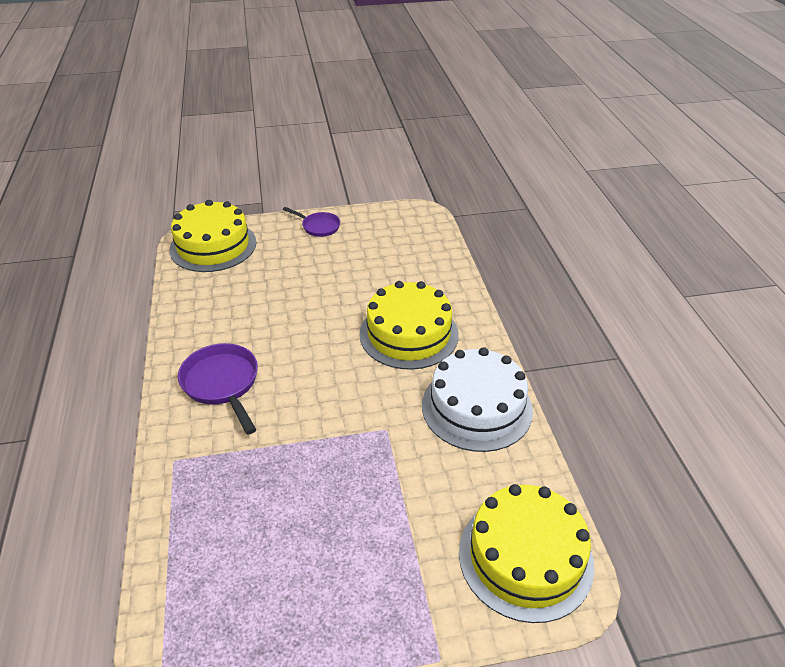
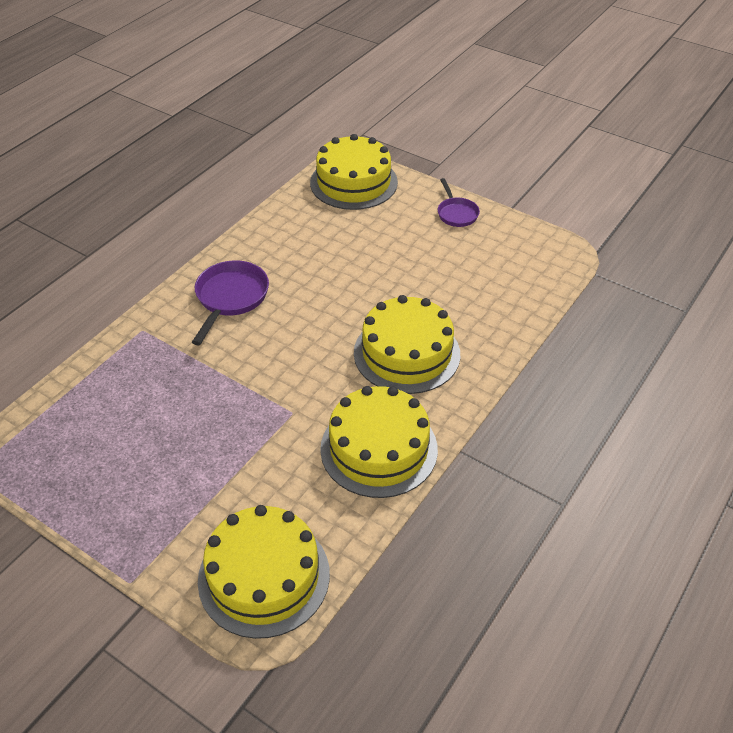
camera: 45 degrees right, 5 degrees up
(476, 407) = (379, 449): white cake -> yellow cake

